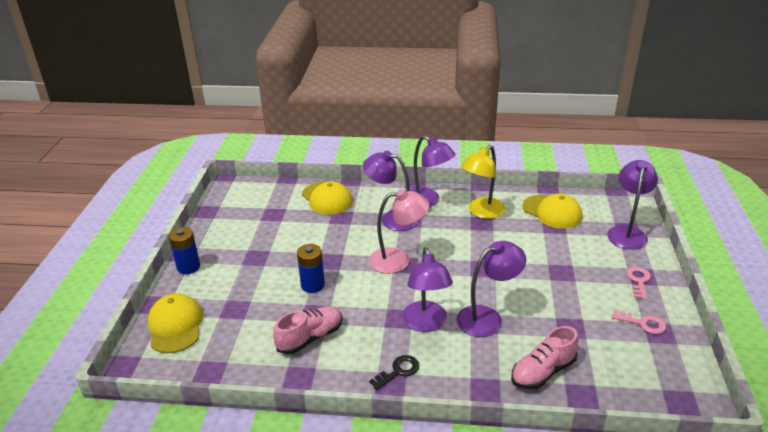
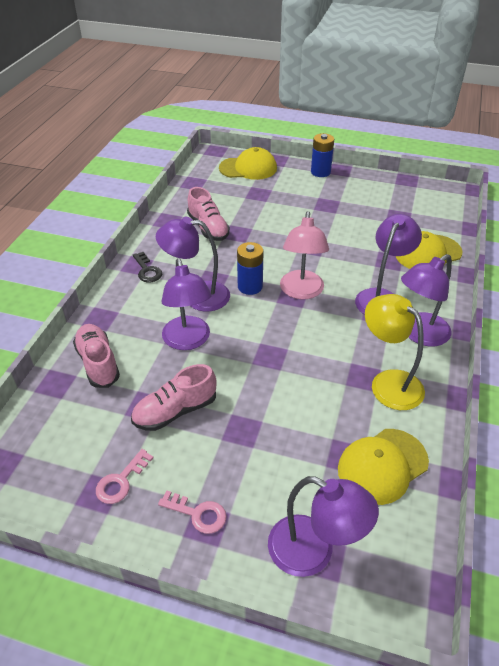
camera: 100 degrees right, 10 degrees up
(312, 285) = (276, 234): blue battery -> blue battery (250, 286)
(565, 309) = (175, 411): none -> pink shoe

